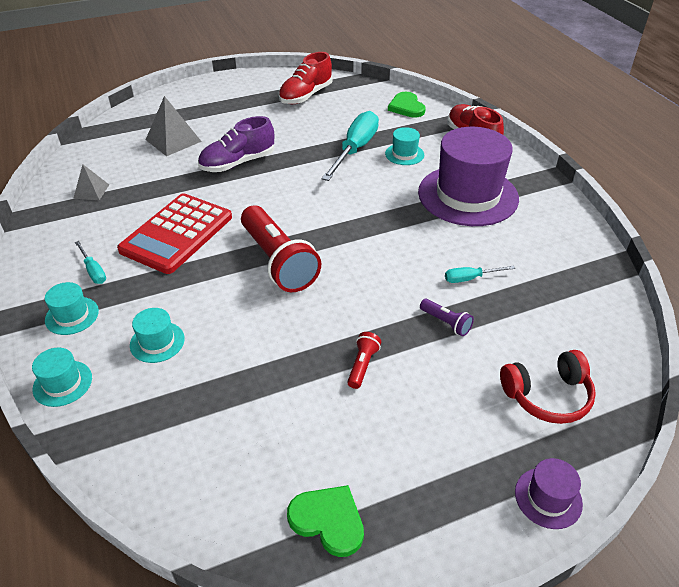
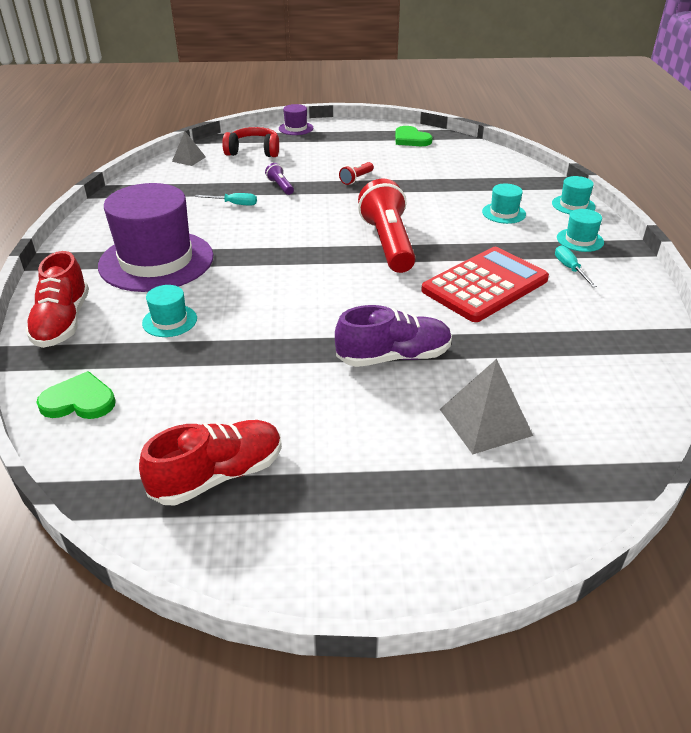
camera: 160 degrees left, 5 degrees down
(91, 191) = (599, 357): grey pyramid -> grey pyramid (189, 159)
(355, 149) = (224, 342): turquoise screwdriver -> none
(406, 107) = (79, 401): green heart -> green heart turned 90 degrees counterclockwise

